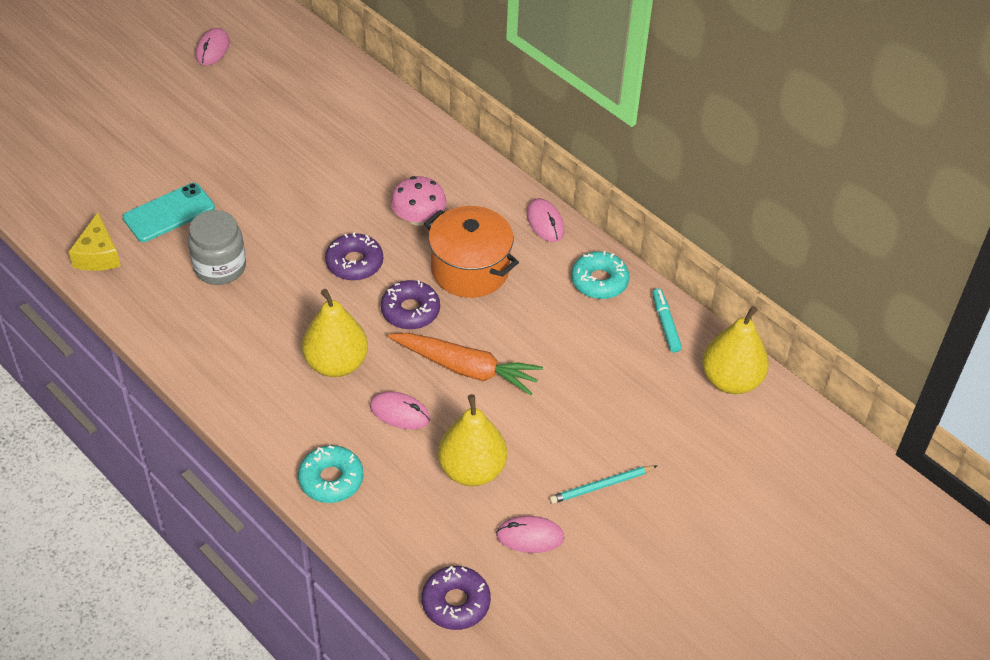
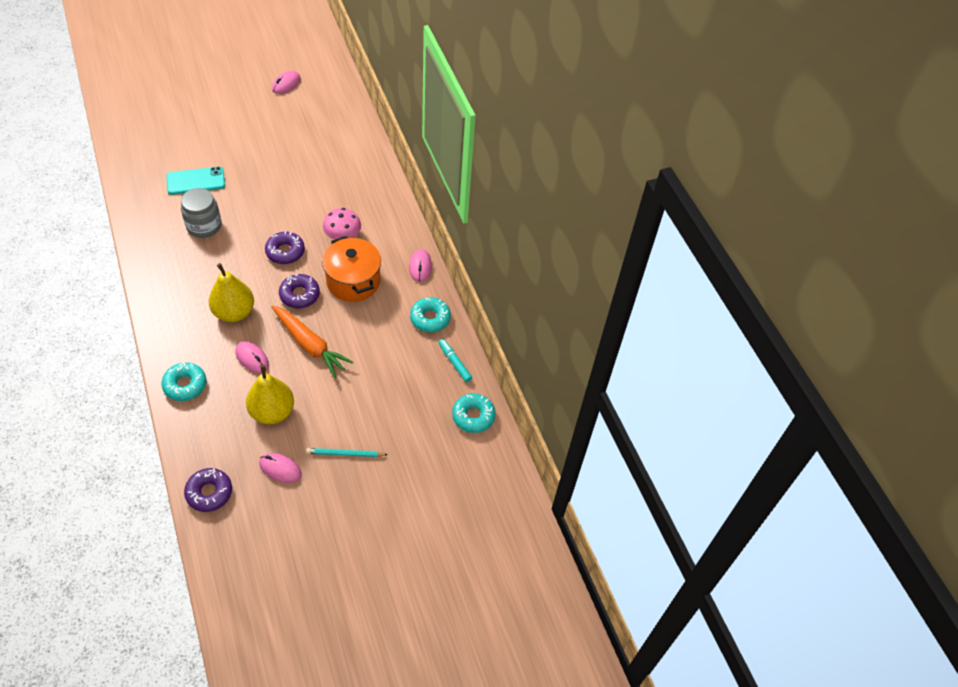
camera: 20 degrees right, 5 degrees up
(98, 255) = (139, 193): yellow cheese -> none
(665, 324) = (454, 362): turquoise marker -> turquoise marker turned 45 degrees counterclockwise
(731, 380) = (473, 416): yellow pear -> turquoise donut

